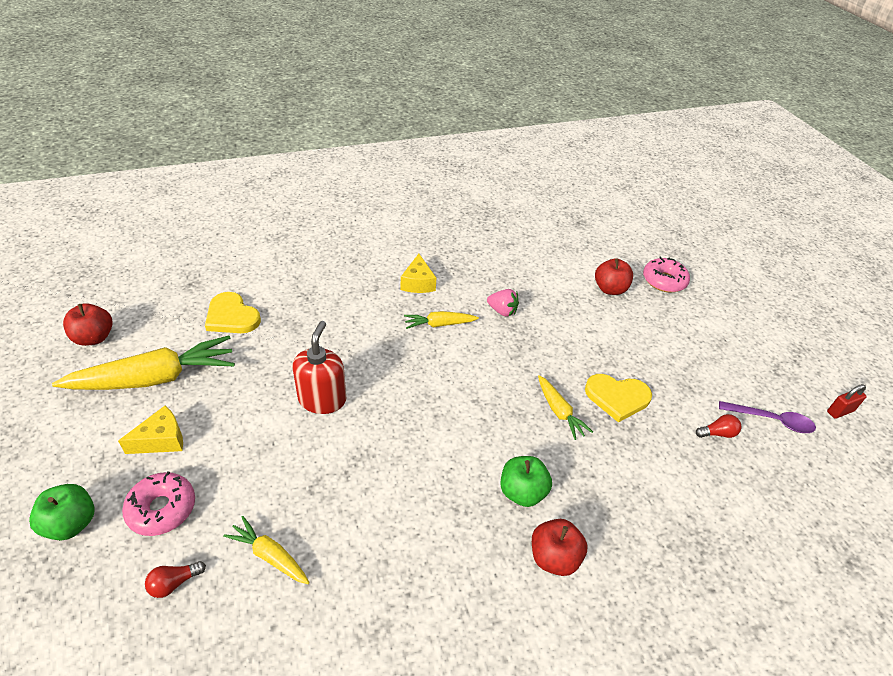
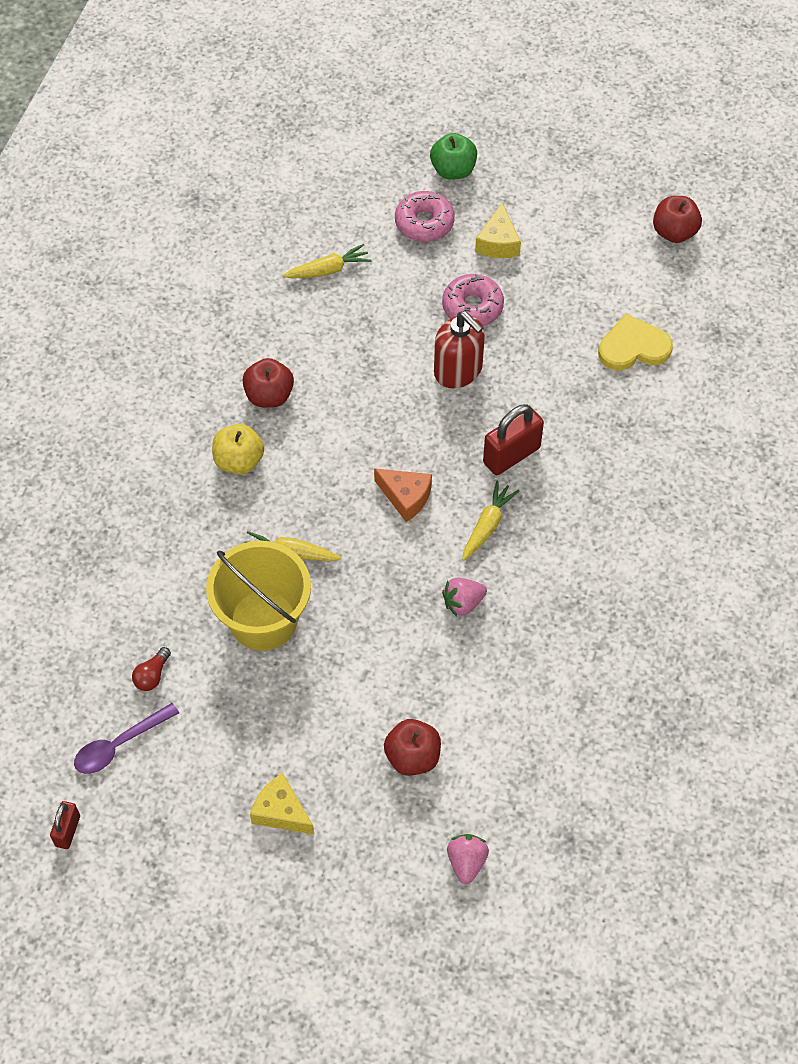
camera: 130 degrees right, 15 degrees up
(156, 378) = (580, 260): yellow carrot -> none
(174, 583) = (352, 211): red light bulb -> none
(375, 337) = (511, 455): none -> red padlock
(418, 283) = (573, 546): yellow cheese -> yellow cheese (281, 812)
(457, 373) = (406, 497): none -> orange cheese
(522, 492) = (239, 461): green apple -> yellow apple
(554, 557) = (170, 442): red apple -> red apple (269, 396)
(617, 397) = (263, 620): yellow heart -> yellow bucket
(632, 248) = (466, 862): none -> pink strawberry
(664, 281) = (379, 841): pink donut -> pink donut (472, 307)

